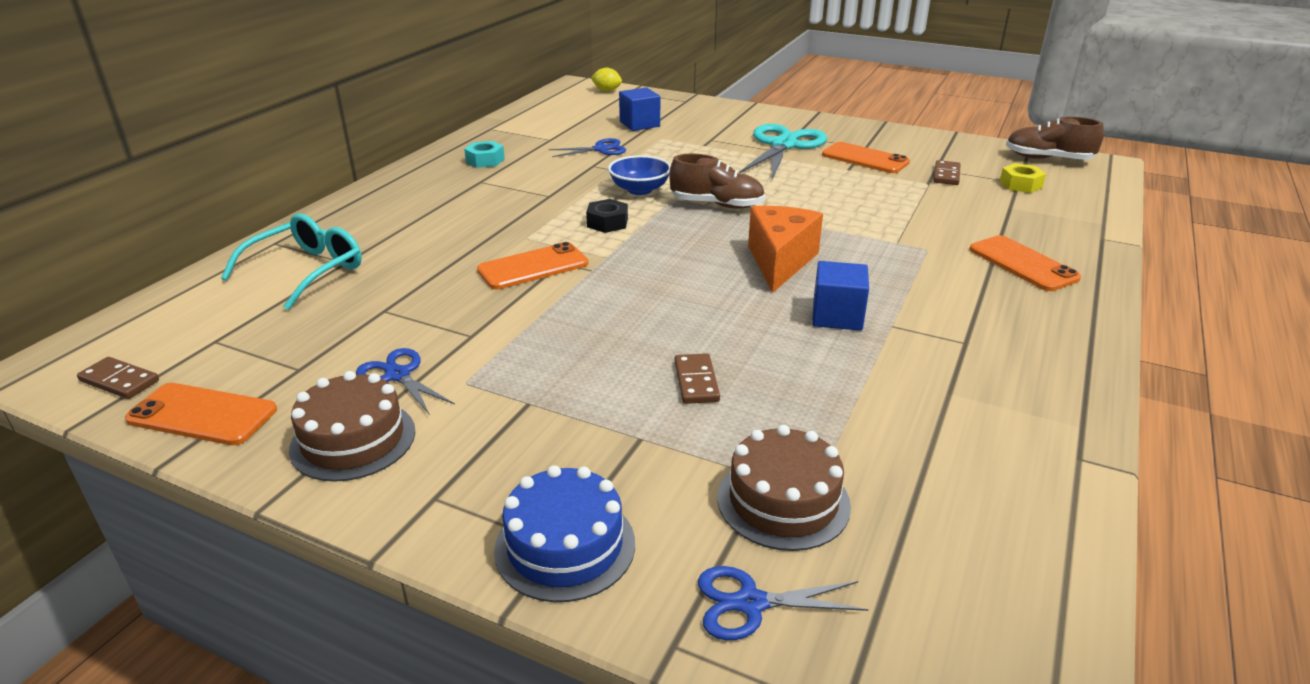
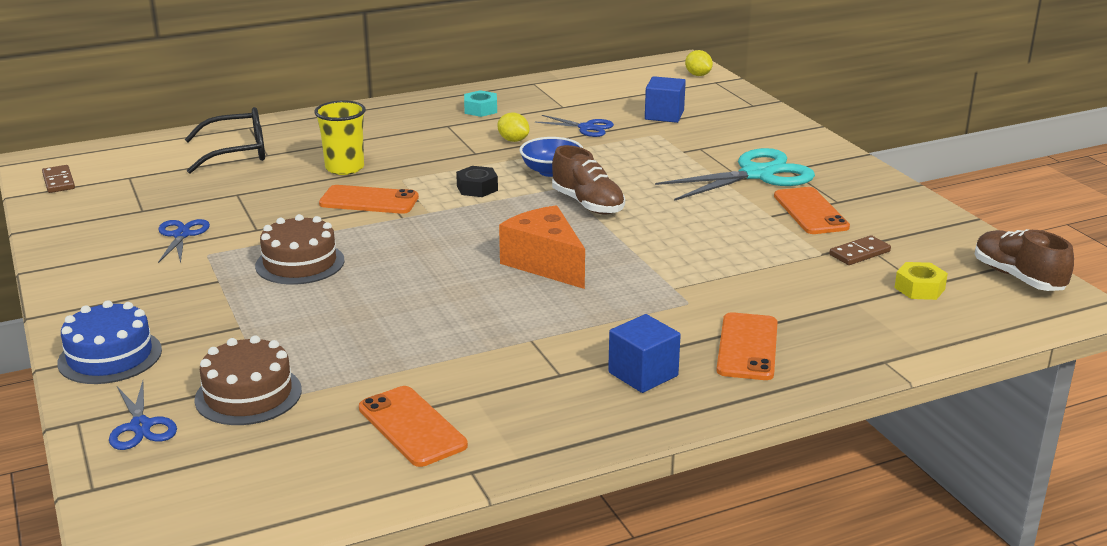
camera: 40 degrees right, 5 degrees down
(202, 414) = (66, 215): orange phone -> orange phone (412, 426)
(307, 271) = (237, 152): turquoise glasses -> black glasses
(353, 440) = (107, 259): brown cake -> brown cake (300, 263)
(453, 247) = (344, 168): none -> yellow cup
(561, 176) = (513, 140): none -> yellow lemon
(696, 381) = (329, 312): brown domino -> none
(750, 603) = (141, 426): blue scissors -> blue scissors turned 150 degrees counterclockwise
(779, 261) = (545, 264): orange cheese -> orange cheese turned 90 degrees counterclockwise
(837, 316) = (504, 316): blue cube -> blue cube (643, 374)

